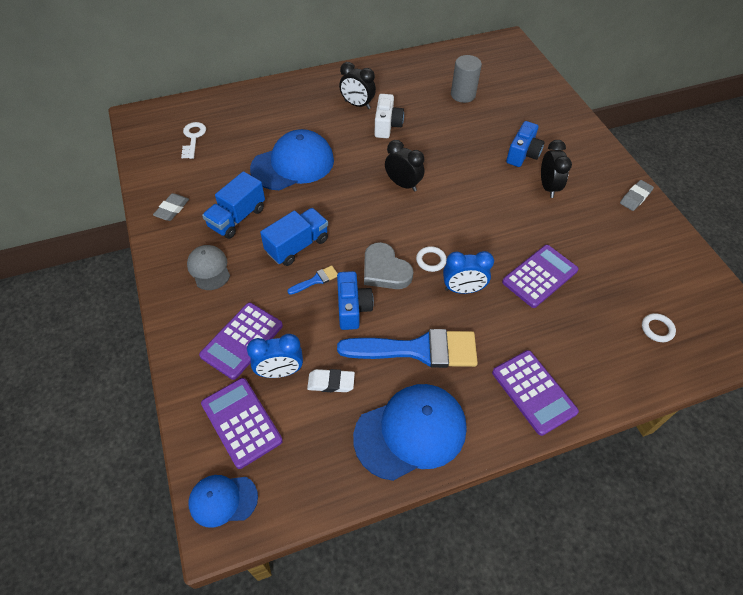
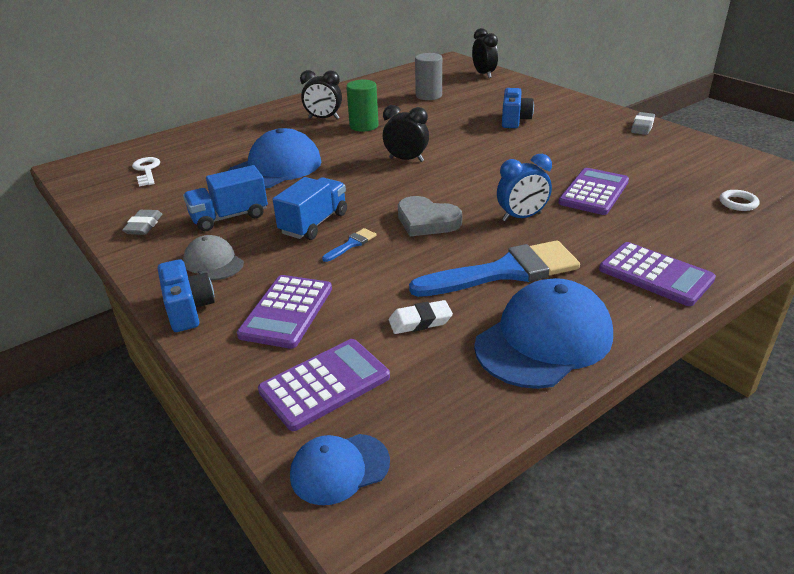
camera: 15 degrees left, 20 degrees down
(237, 218) = (229, 217): blue truck -> blue truck turned 45 degrees clockwise
(241, 422) = (325, 384): purple calculator -> purple calculator turned 105 degrees clockwise
(280, 372) = (350, 327): blue clock -> none
(352, 308) = (408, 256): blue camera -> blue camera (188, 309)
(387, 125) = (364, 126): white camera -> green cylinder
(431, 260) = (472, 204): white ring -> none
(548, 187) = (555, 135): black clock -> black clock (484, 74)

